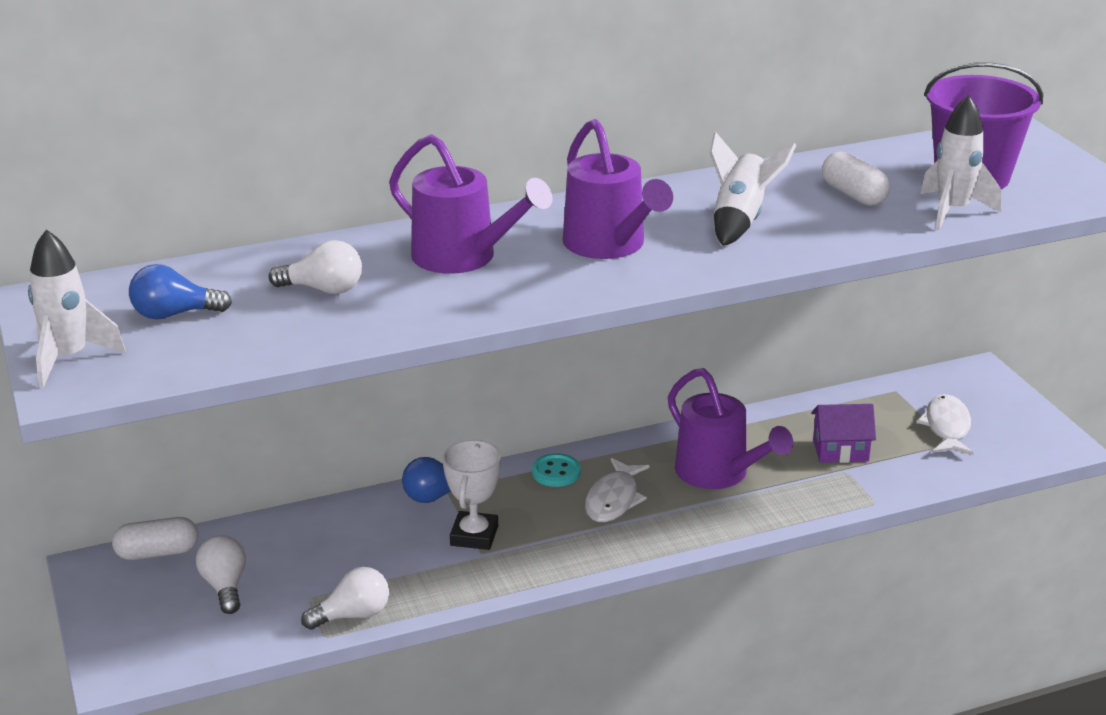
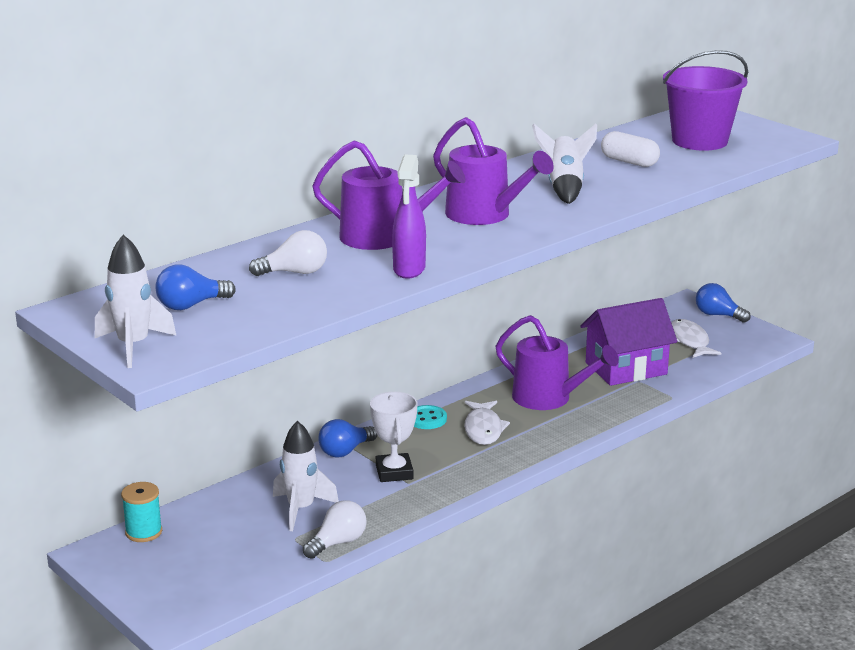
camera: 20 degrees left, 5 degrees down
(157, 553) = (143, 532): white capsule -> turquoise spool
(225, 586) = (219, 544): white light bulb -> none
(456, 309) = (409, 270): none -> purple spray bottle
(840, 450) = (626, 368): purple house -> purple house, size x1.68
(953, 211) = (705, 163): white rocket -> white rocket (301, 509)
(1007, 397) = (718, 315): none -> blue light bulb

